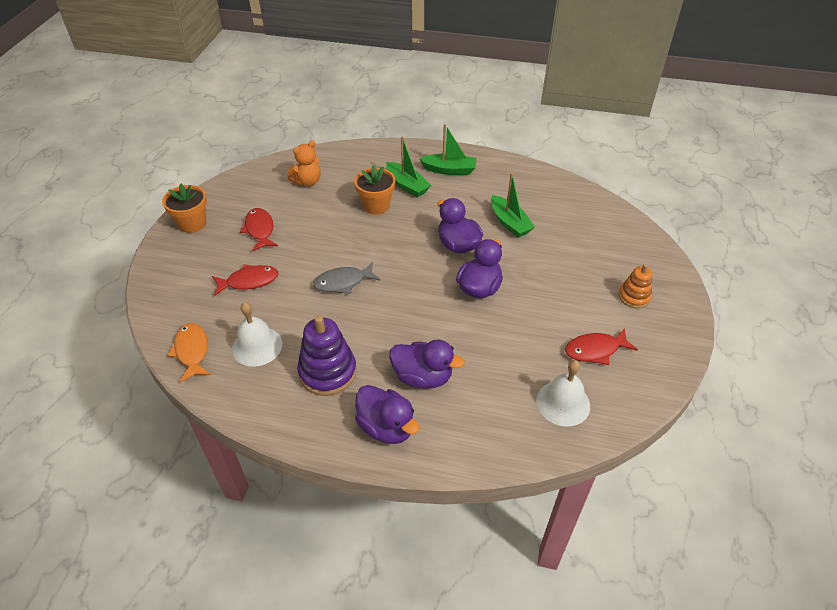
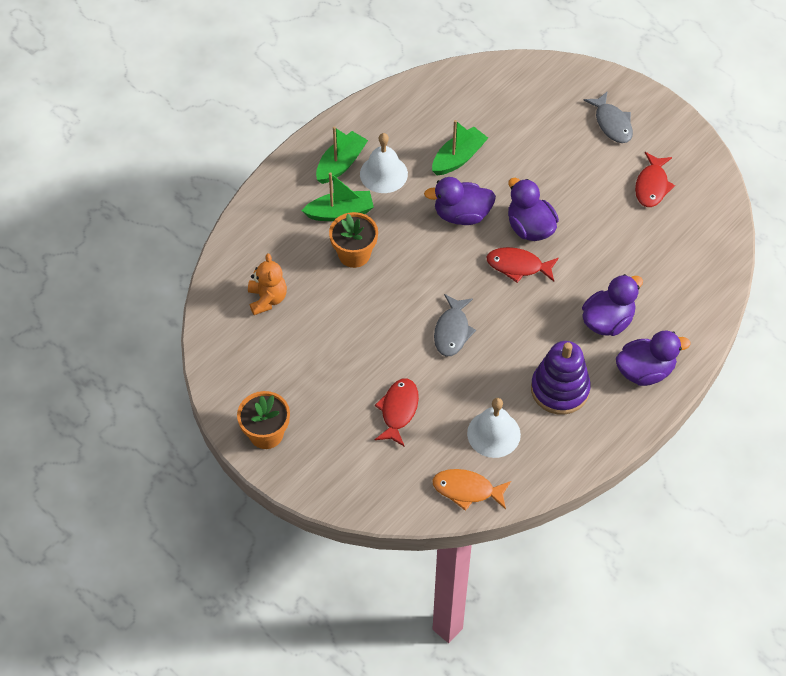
camera: 60 degrees left, 10 degrees up
(259, 230) = (322, 373): red fish -> red fish (518, 266)
(509, 223) = (458, 158): green boat -> green boat turned 45 degrees counterclockwise
(563, 403) = (690, 238): white bell -> white bell (383, 173)
(634, 297) = (612, 123): orange stacking toy -> grey fish

